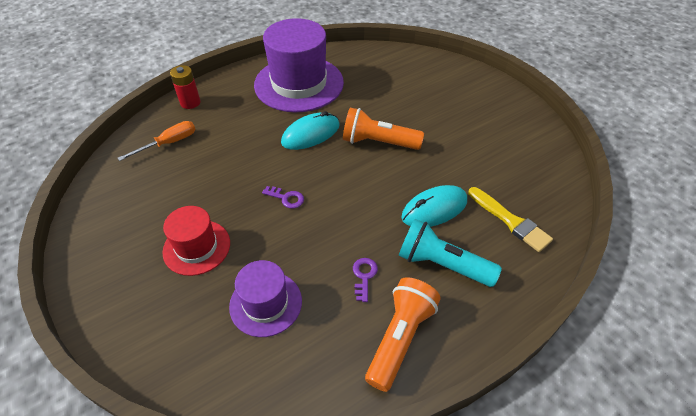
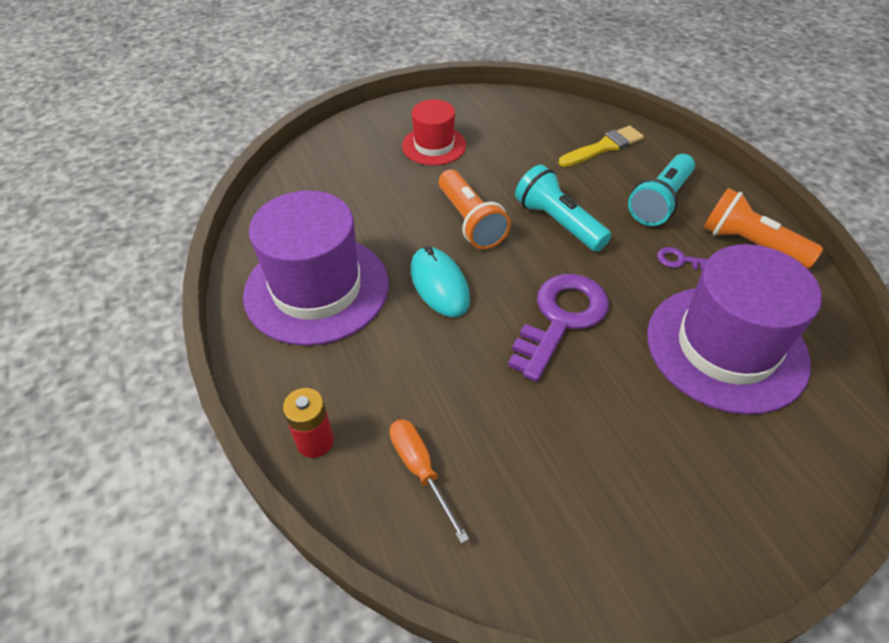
camera: 80 degrees left, 0 degrees up
(196, 247) = (646, 421): red hat -> red hat (434, 145)
(266, 303) = (726, 347): purple hat -> purple hat, size x1.82
(286, 198) = (561, 319): purple key -> purple key, size x2.40
(378, 142) = (470, 221): orange flashlight -> orange flashlight turned 45 degrees counterclockwise
(391, 192) = (558, 223): none -> turquoise flashlight
(434, 209) = (585, 194): turquoise mouse -> none

